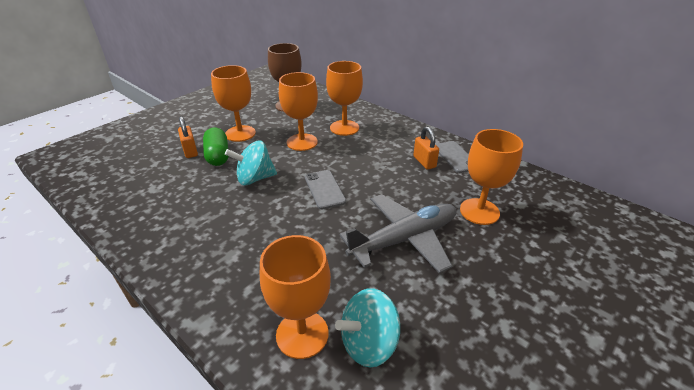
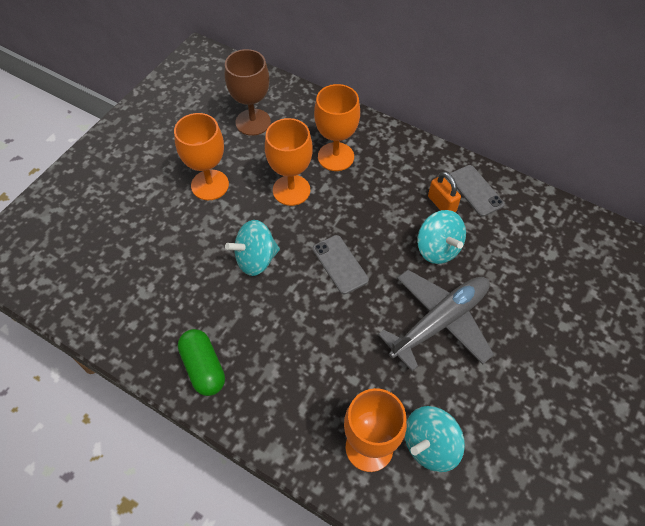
camera: 10 degrees left, 20 degrees up
(190, 151) = (160, 225): orange padlock -> none
(218, 156) = (198, 228): green capsule -> green capsule (203, 368)
(414, 189) = (438, 249): none -> turquoise spinning top
(479, 211) = (510, 271): orange goblet -> none

